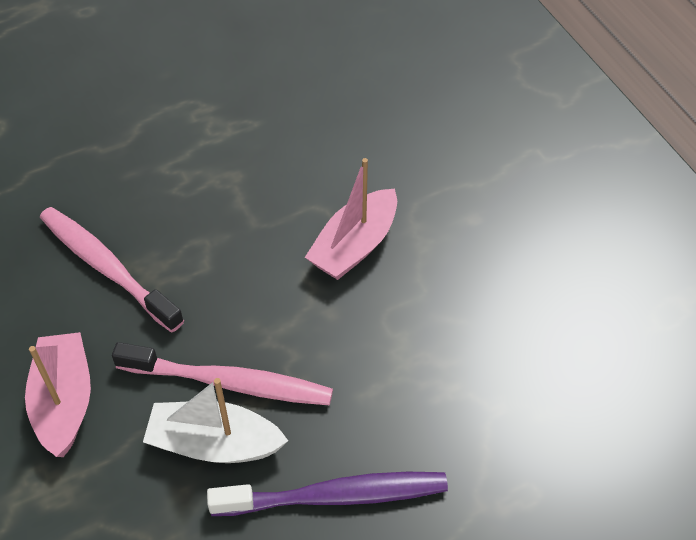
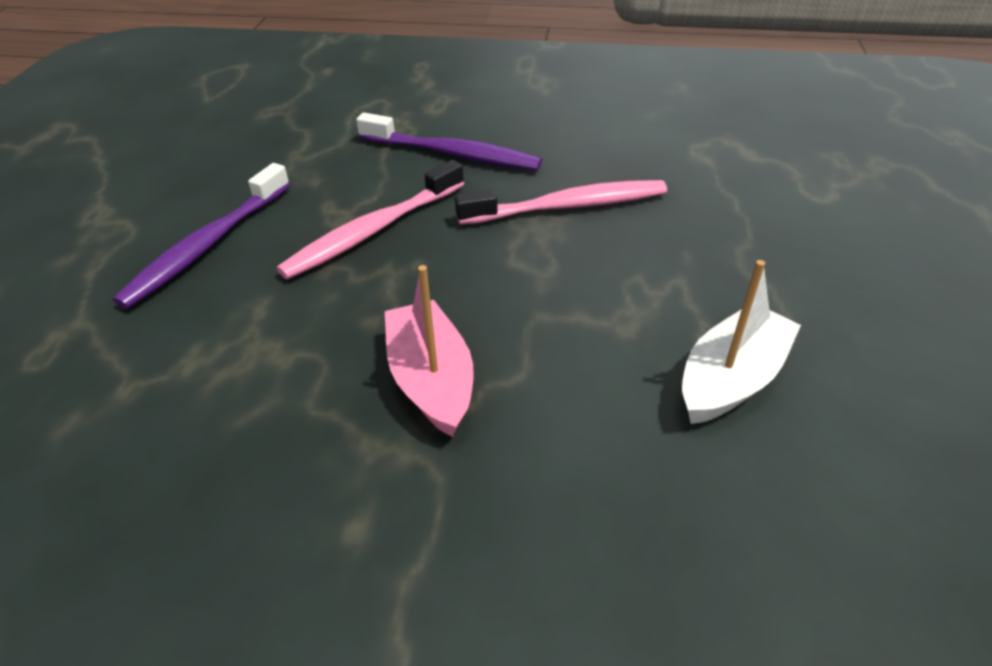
camera: 125 degrees right, 10 degrees down
(64, 401) = (452, 154): pink boat -> purple toothbrush
(214, 444) = (331, 205): white boat -> white boat (731, 379)

